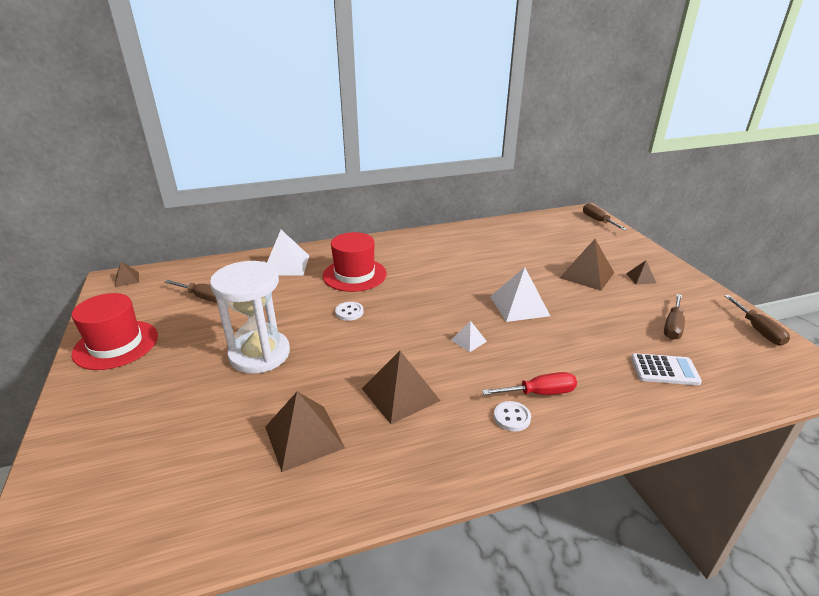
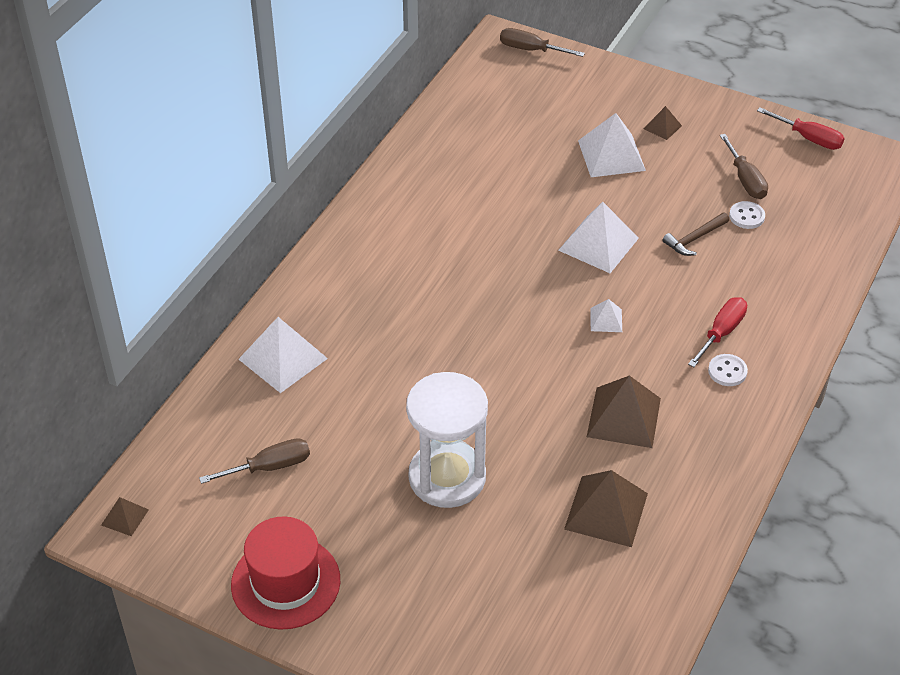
camera: 45 degrees left, 15 degrees up
(349, 312) = (454, 368): white button -> white button (746, 216)
(354, 275) = (384, 317): red hat -> none
(586, 275) = (611, 155): brown pyramid -> white pyramid
(590, 335) = (694, 239): none -> brown hammer
(664, 370) = (783, 239): white calculator -> none
(758, 330) = (809, 138): brown screwdriver -> red screwdriver

